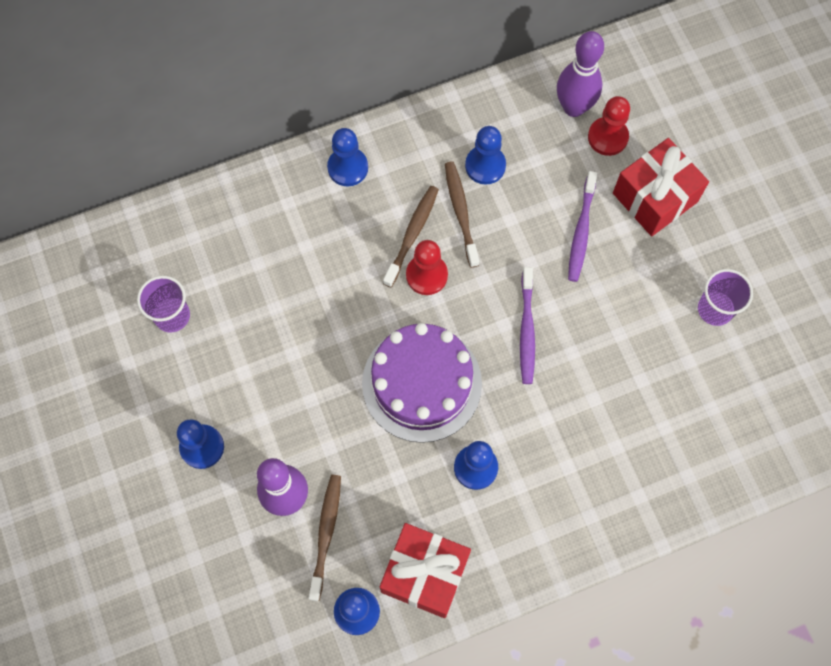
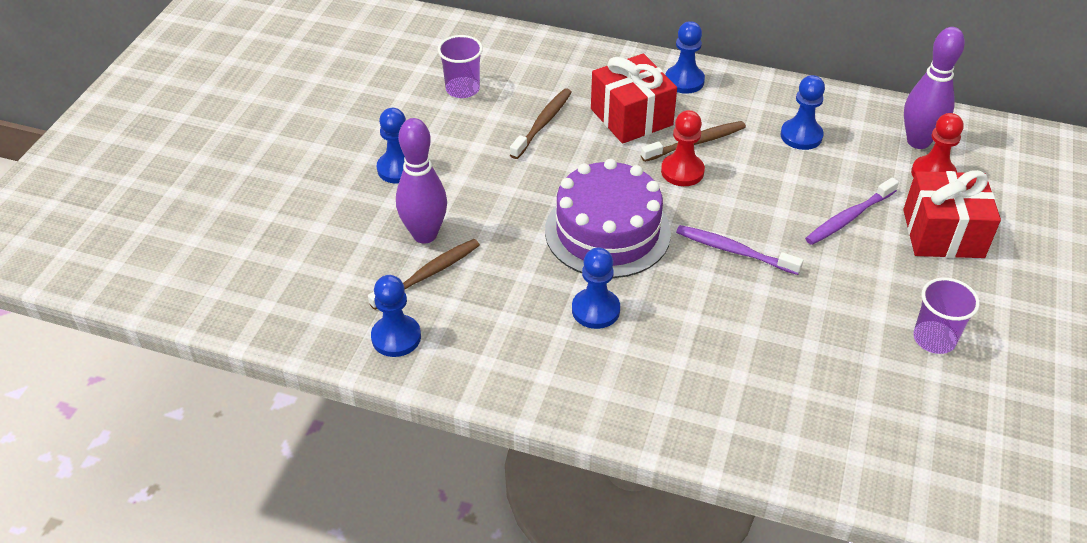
camera: 40 degrees right, 25 degrees down
(425, 573) = (477, 350): red gift -> red gift (631, 117)
(461, 212) = (751, 151): brown toothbrush -> brown toothbrush (543, 123)
(526, 330) = (734, 251): purple toothbrush -> purple toothbrush turned 75 degrees clockwise

